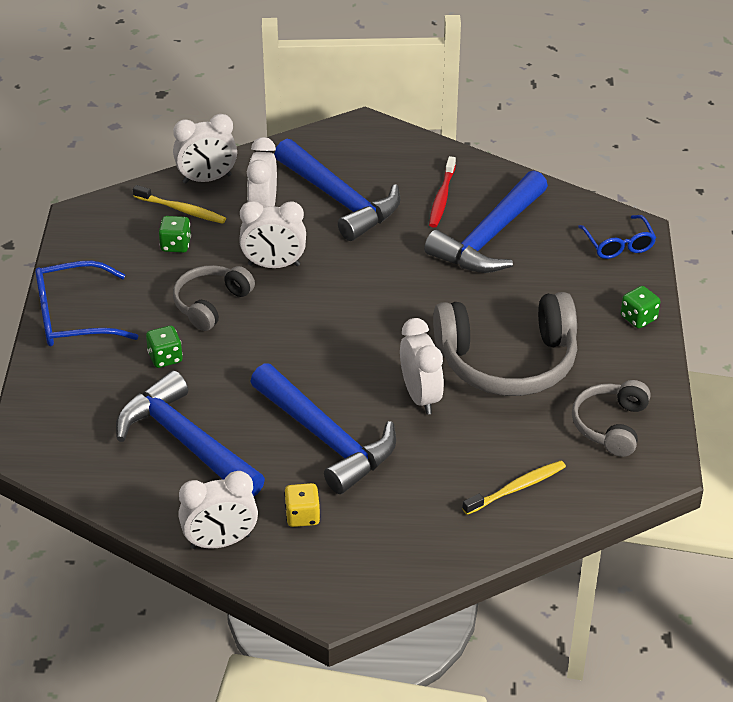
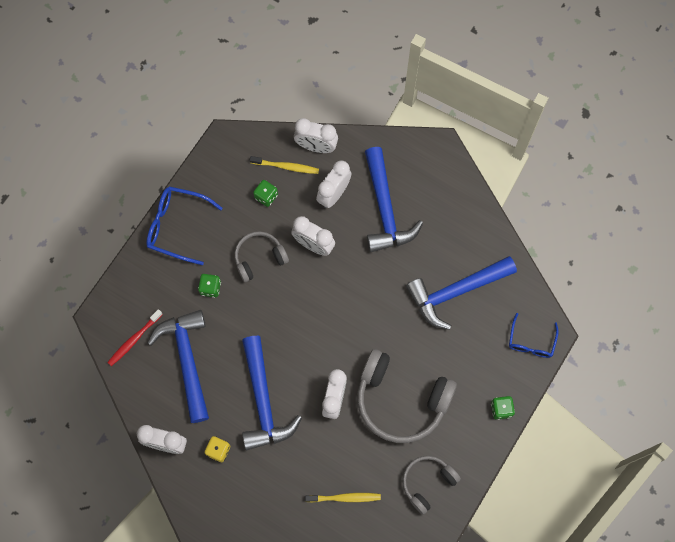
camera: 30 degrees right, 30 degrees up
(181, 210) = (286, 166): yellow toothbrush -> yellow toothbrush turned 45 degrees counterclockwise
(442, 197) = (449, 241): red toothbrush -> red toothbrush (134, 339)

